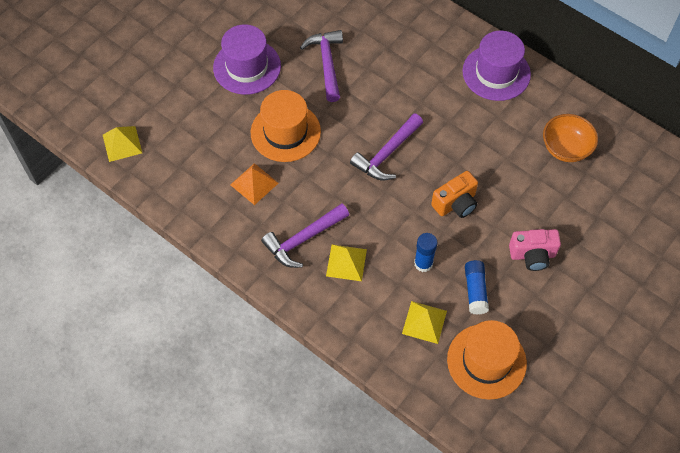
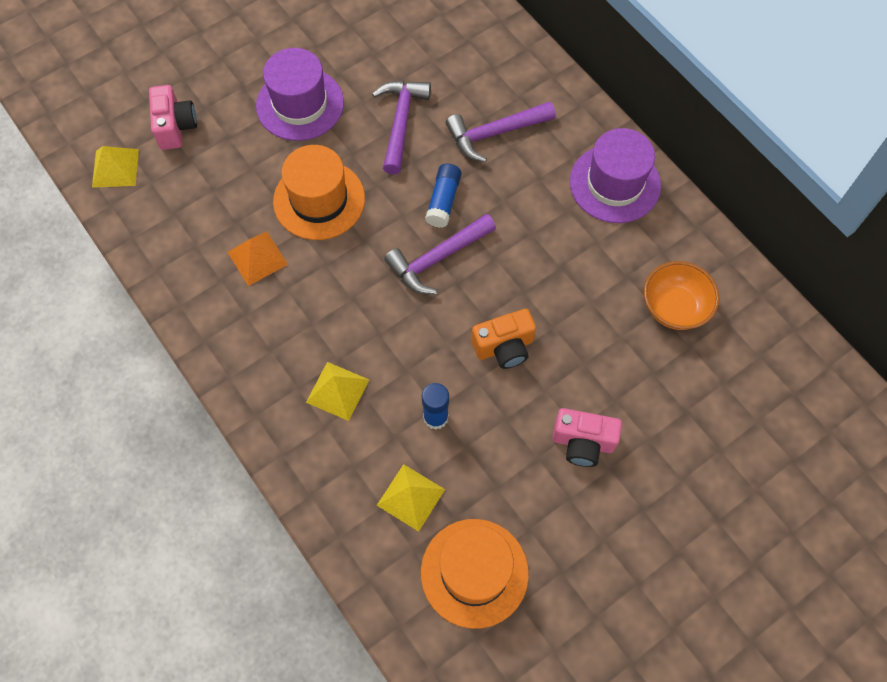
camera: 15 degrees right, 5 degrees up
(158, 104) = (176, 127): none -> pink camera
(303, 239) = (294, 346): purple hammer -> purple hammer (495, 133)
(475, 291) = (491, 472): blue glue stick -> blue glue stick (443, 201)

